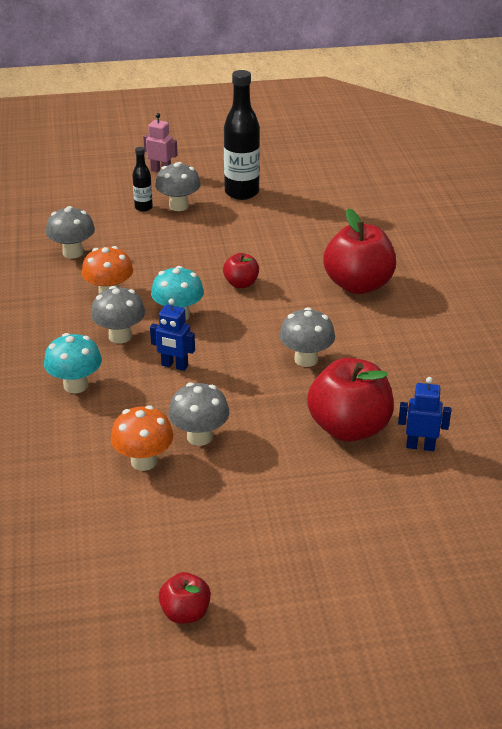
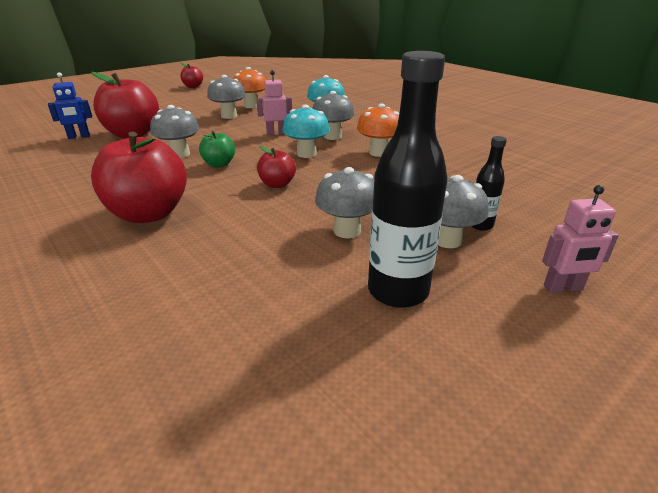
camera: 150 degrees right, 5 degrees down
(73, 252) = (459, 168): grey mushroom -> grey mushroom (347, 231)
(174, 366) = (276, 133): blue robot -> pink robot
(274, 328) = (219, 164): none -> green apple

